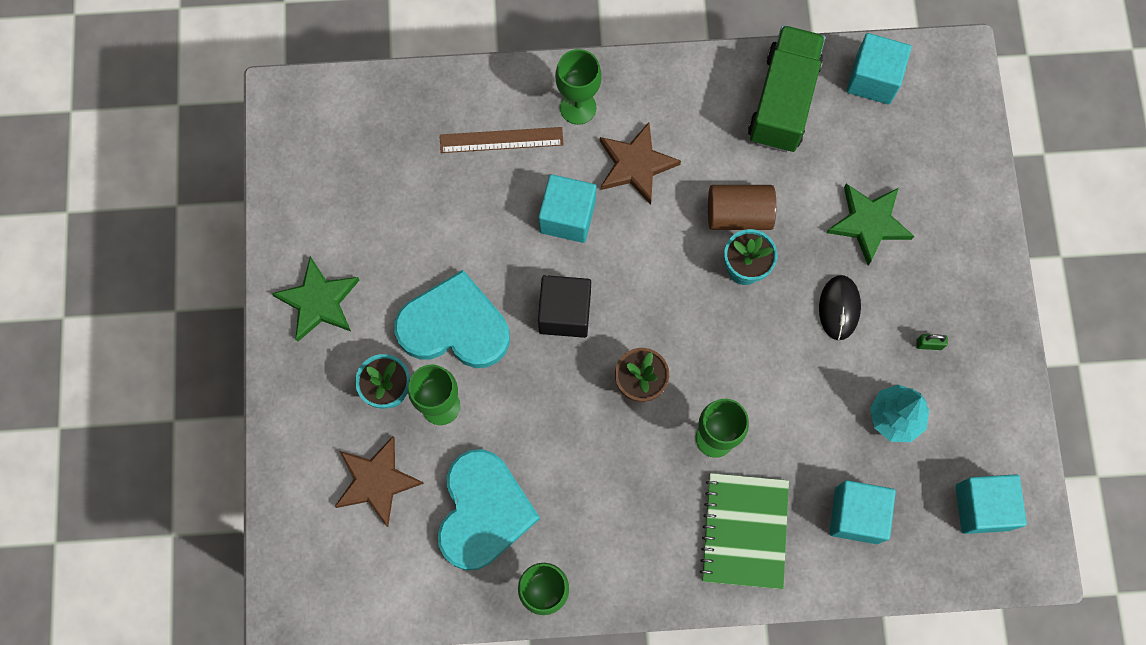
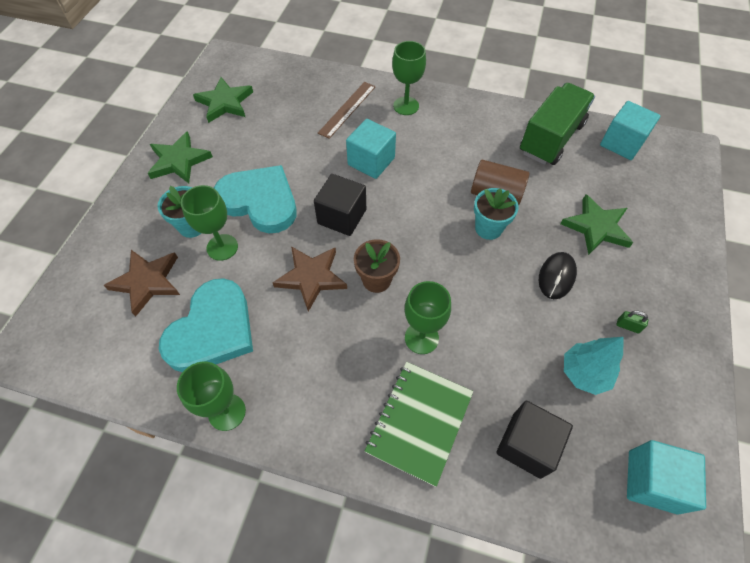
camera: 20 degrees right, 15 degrees down
(328, 184) = (225, 103): none -> green star
(501, 140) = (347, 109): brown ruler -> brown ruler turned 75 degrees counterclockwise
(635, 165) = (432, 146): brown star -> brown star (311, 277)
(856, 515) = (526, 445): turquoise cube -> black cube

